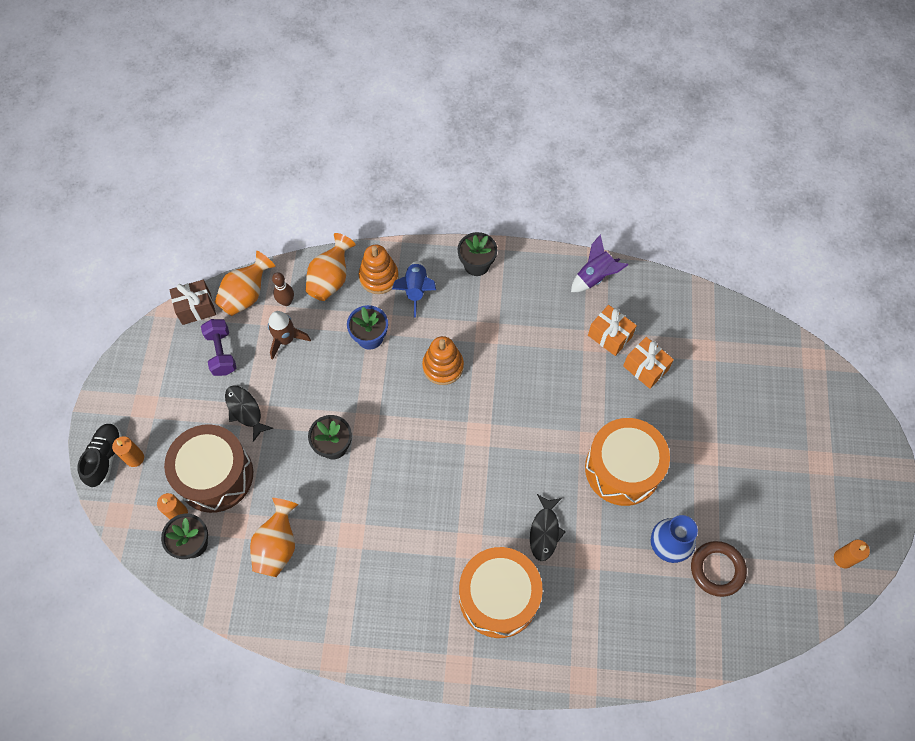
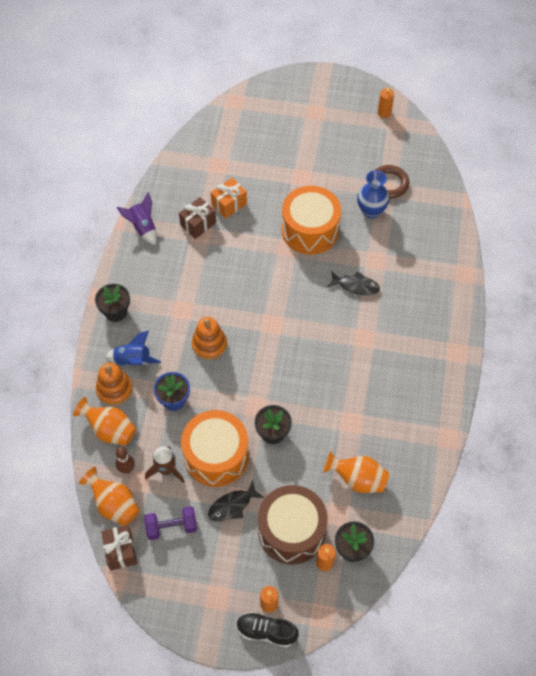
camera: 85 degrees left, 5 degrees down
(498, 597) = (404, 321): orange drum -> orange drum (216, 456)
(610, 336) = (198, 224): orange gift -> brown gift

